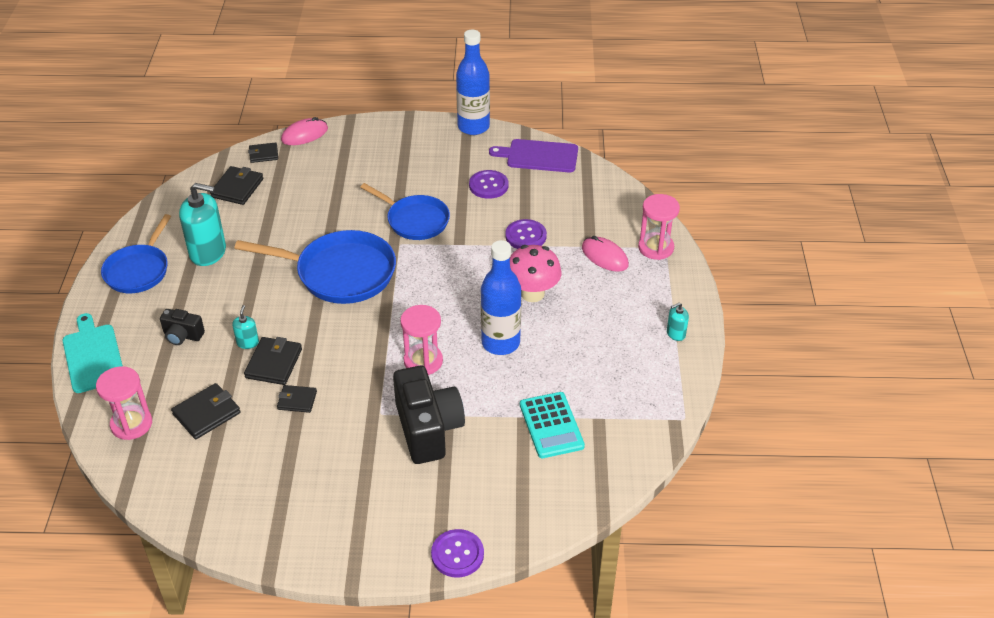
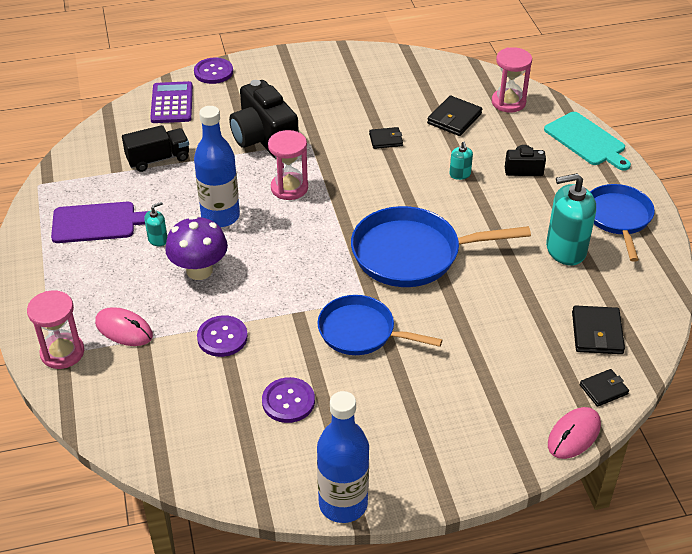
camera: 165 degrees right, 0 degrees up
(274, 363) = (424, 163): black wallet -> none
(522, 508) = (172, 103): none -> purple calculator
(532, 293) = (199, 270): pink mushroom -> purple mushroom
(539, 156) = (232, 467): purple cutting board -> purple cutting board (98, 222)
(551, 425) = (158, 159): turquoise calculator -> black truck
(675, 333) = (42, 257): turquoise soap dispenser -> turquoise soap dispenser (158, 239)

